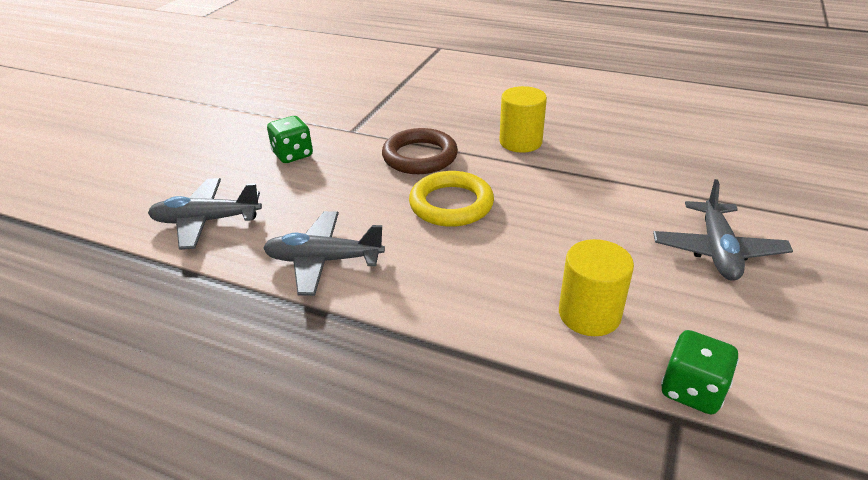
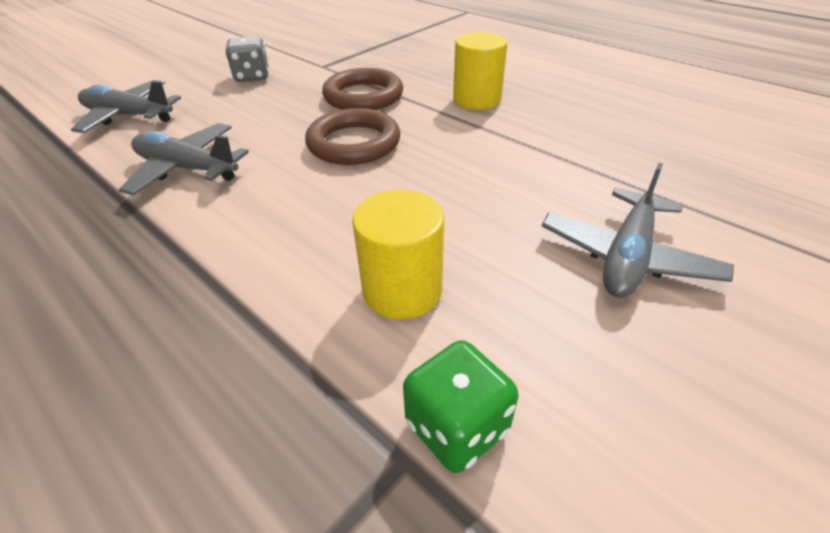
camera: 20 degrees right, 5 degrees up
(293, 155) = (252, 77): green dice -> grey dice
(451, 204) = (354, 143): yellow ring -> brown ring

